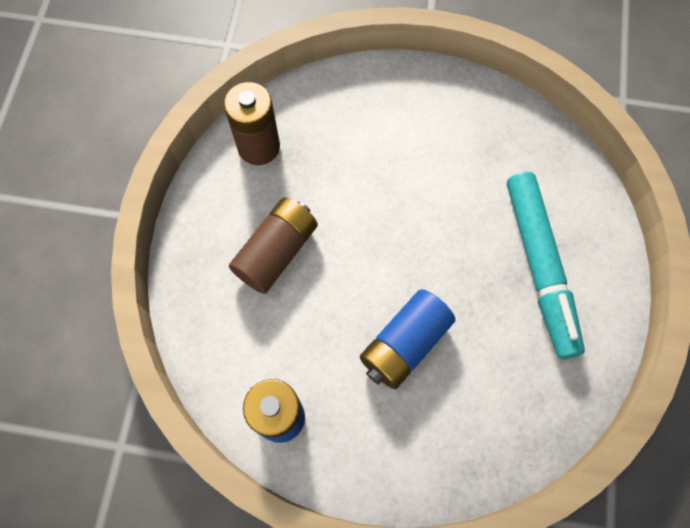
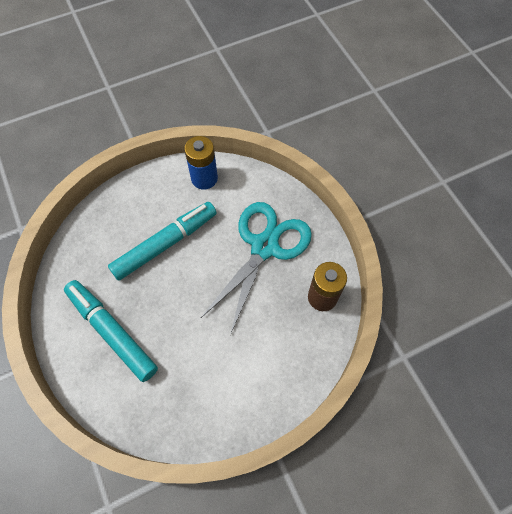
camera: 145 degrees right, 5 degrees down
(276, 252) = (264, 247): brown battery -> turquoise scissors
(404, 344) = (165, 244): blue battery -> turquoise marker

